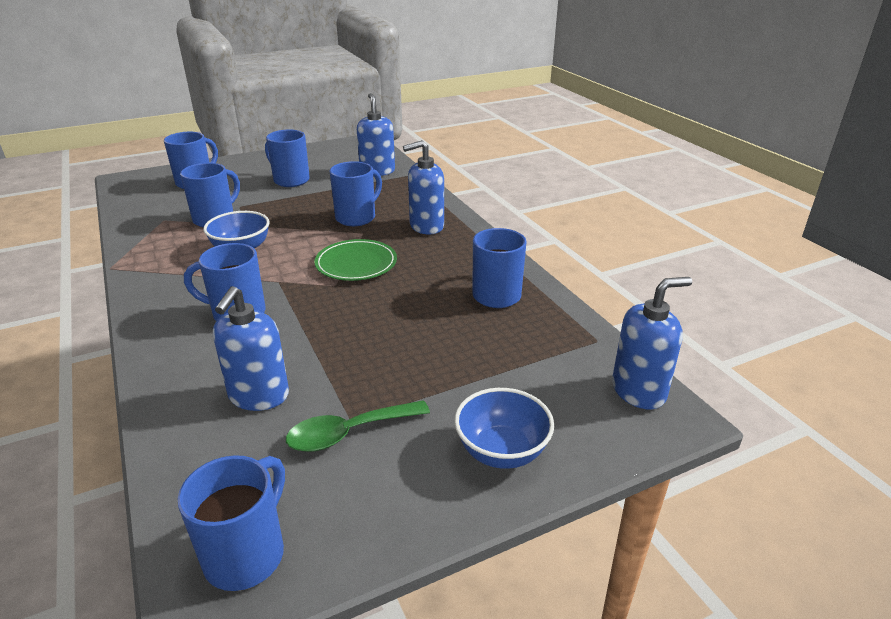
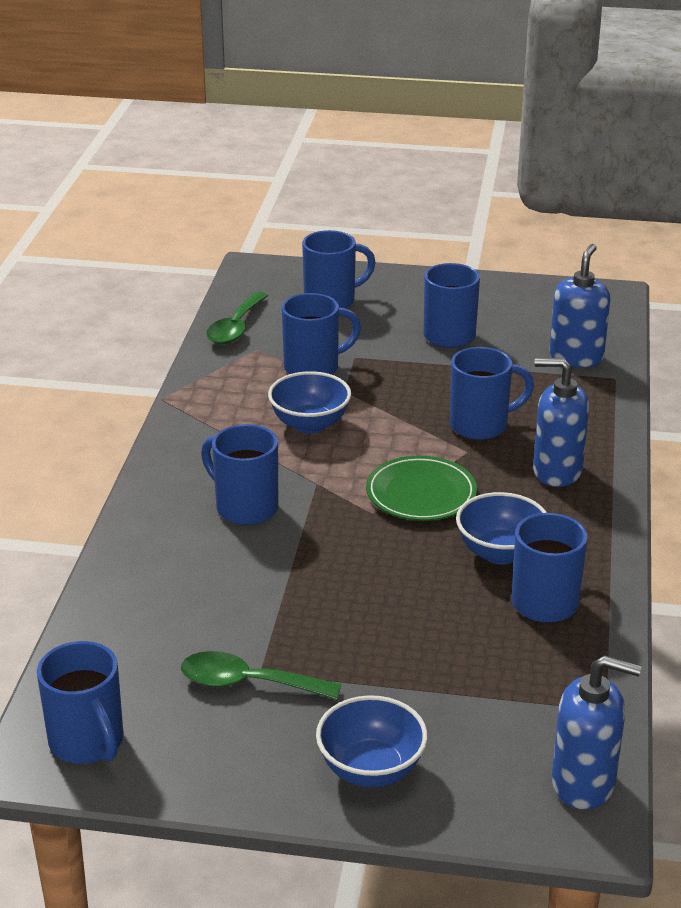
camera: 35 degrees right, 0 degrees up
(137, 213) = (236, 327): none -> green spoon
(247, 554) = (88, 743): blue mug -> blue mug turned 90 degrees clockwise
(258, 396) = (198, 609): blue soap dispenser -> none
(440, 278) = (500, 553): none -> blue bowl

